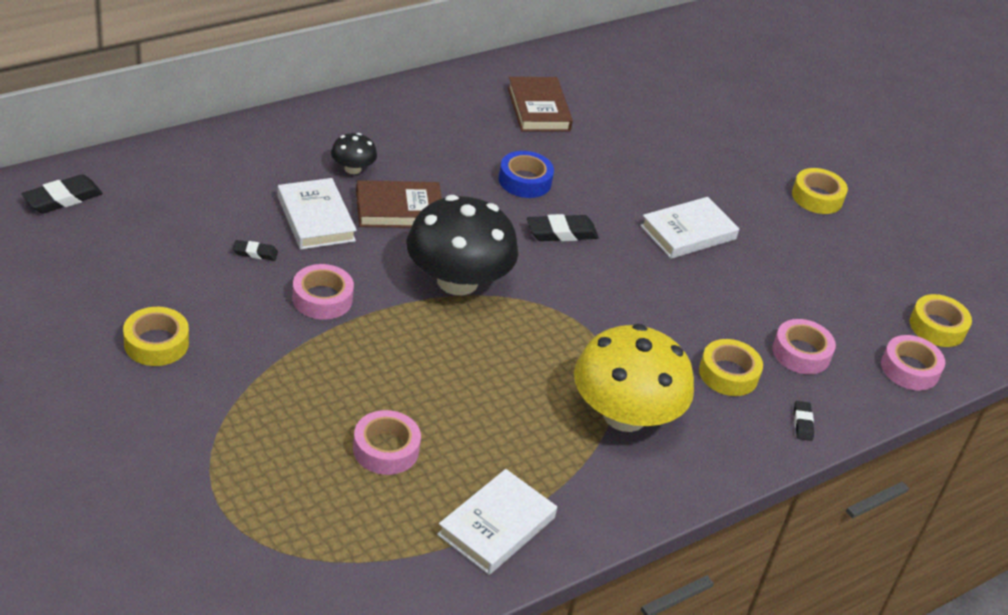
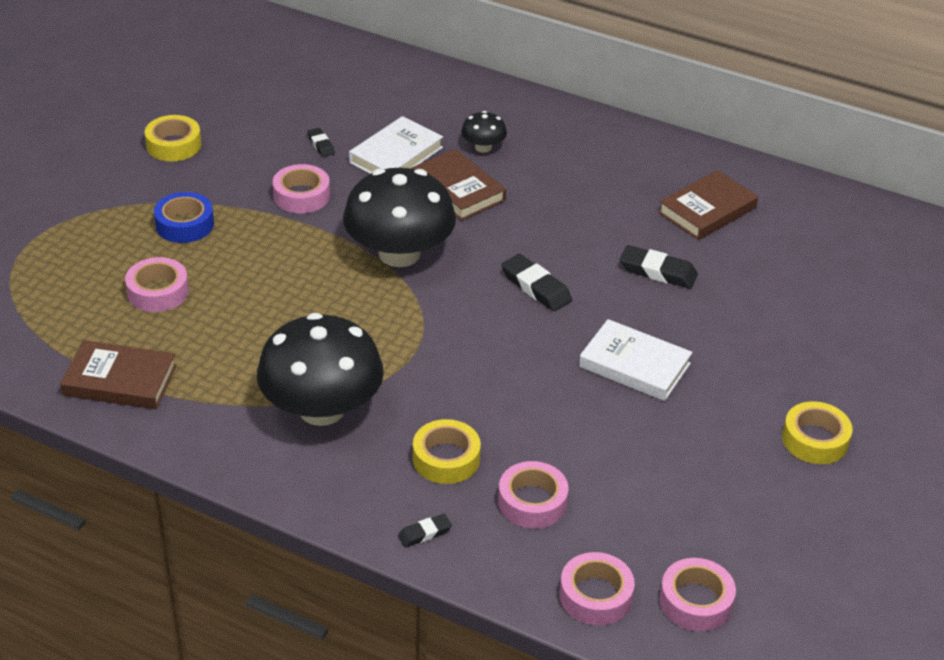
camera: 65 degrees right, 0 degrees up
(63, 199) = (287, 44): black eraser -> black eraser (658, 272)
(496, 526) = (120, 380): white book -> brown book
(525, 181) = (585, 240): blue tape -> blue tape (184, 224)
(624, 415) = (322, 409): yellow mushroom -> black mushroom
(937, 327) = (695, 601): yellow tape -> pink tape

